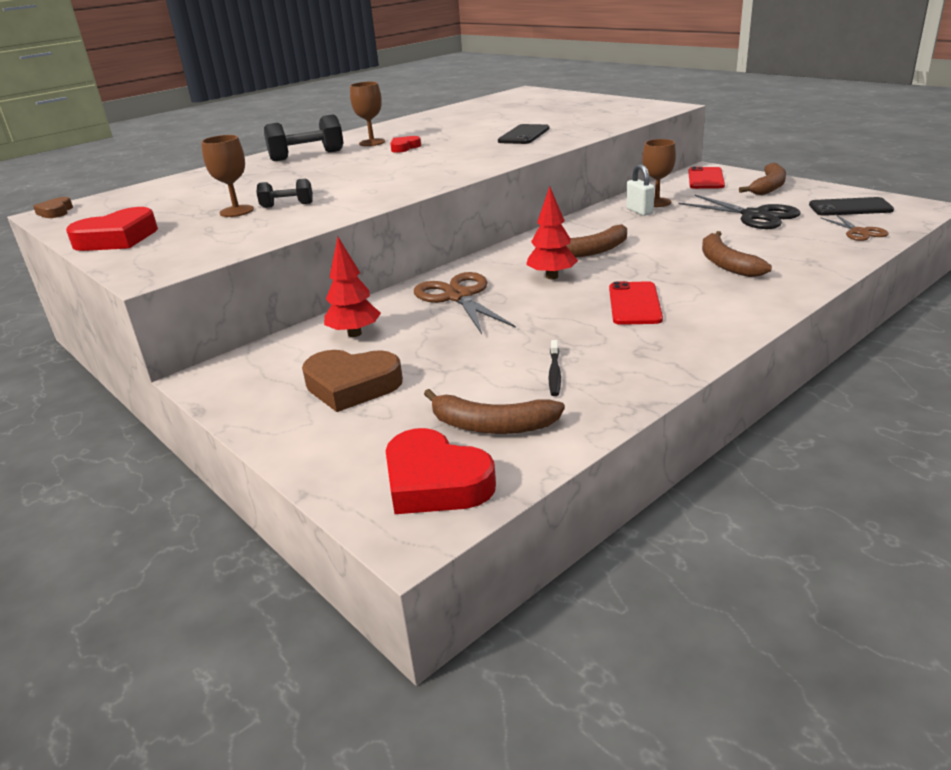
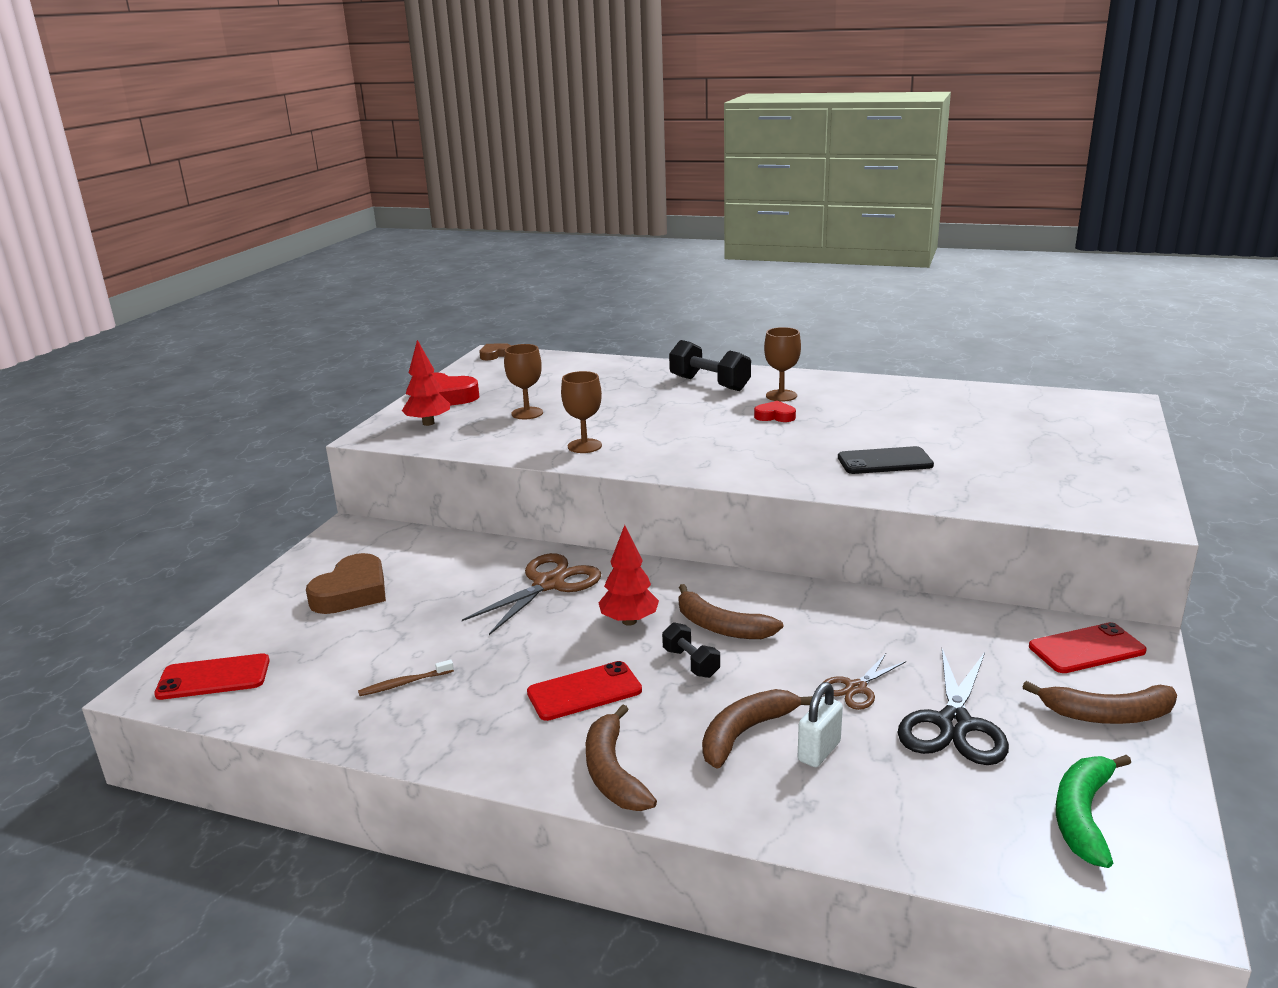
camera: 60 degrees right, 5 degrees down
(287, 205) = (552, 426): black dumbbell -> black dumbbell (691, 663)
(352, 386) = (352, 592): brown heart -> brown heart turned 135 degrees counterclockwise
(354, 334) = (446, 560): red tree -> red tree (428, 423)
(435, 482) = (213, 677): red heart -> red phone
(491, 425) = (301, 677): brown banana -> brown banana (613, 772)
(554, 373) = (404, 683): black toothbrush -> brown toothbrush
(639, 211) = (888, 626): white padlock -> white padlock (819, 751)
(656, 202) = (936, 631): brown goblet -> brown goblet (584, 446)
(850, 208) = (1083, 815): black phone -> green banana
(859, 232) = (966, 839): brown scissors -> brown scissors (856, 688)

